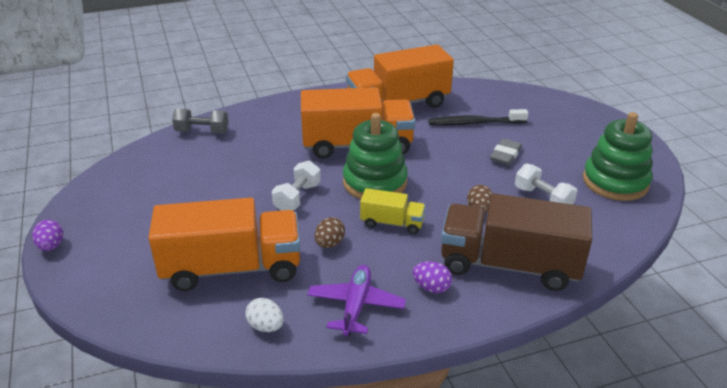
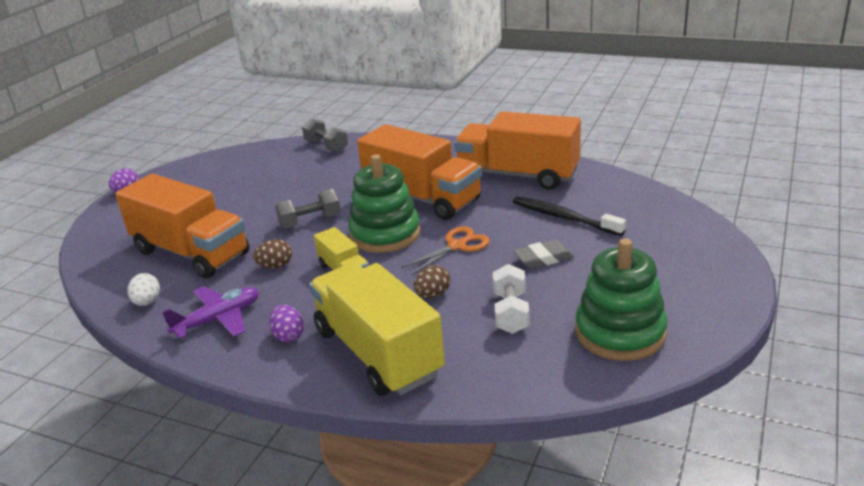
camera: 45 degrees right, 5 degrees down
(297, 197) = (310, 222): white dumbbell -> grey dumbbell
(439, 170) = (457, 246): none -> orange scissors
(509, 265) = (378, 352): brown truck -> yellow truck

